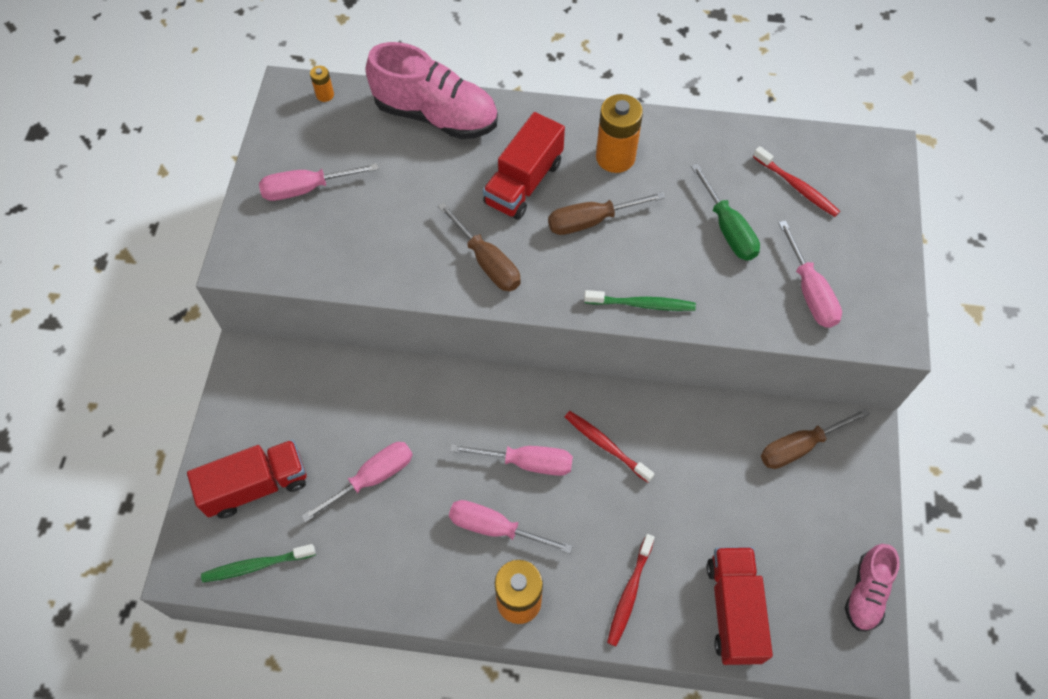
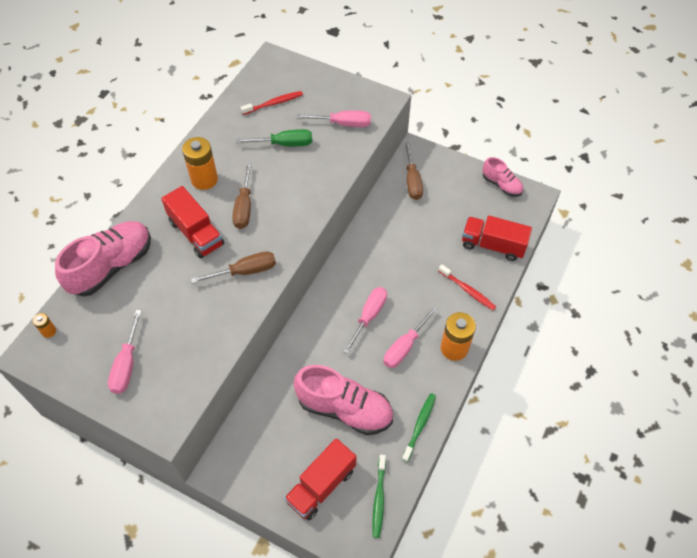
camera: 70 degrees left, 5 degrees down
(256, 486) = (321, 485): red truck -> red truck turned 135 degrees counterclockwise
(372, 478) = (345, 409): pink screwdriver -> pink shoe
(606, 445) = (375, 271): red toothbrush -> none
(642, 304) = (314, 201): green toothbrush -> green toothbrush (419, 426)

